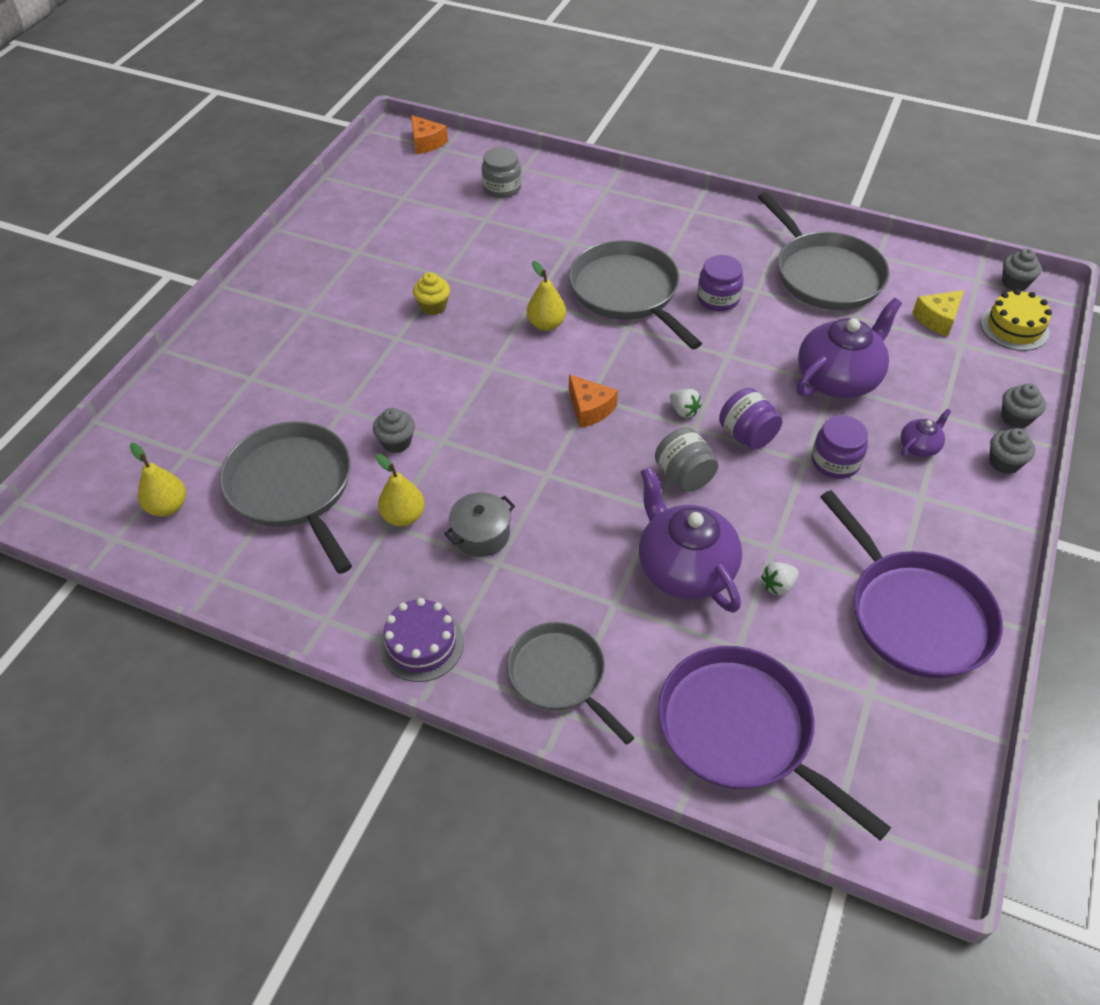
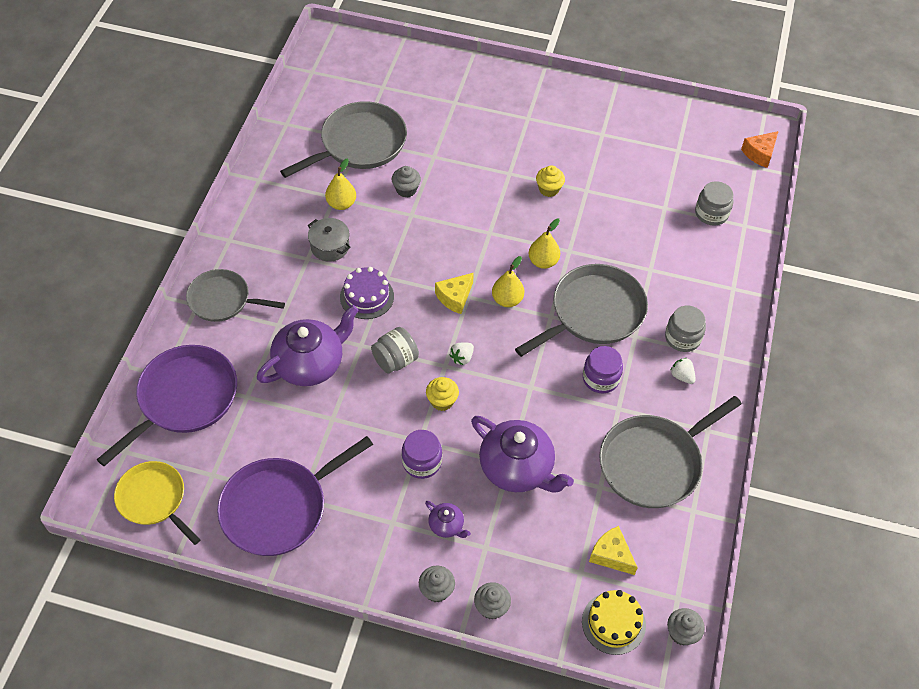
camera: 80 degrees right, 5 degrees up
(168, 507) = (338, 88): yellow pear -> yellow pear (507, 300)
(421, 644) = (243, 228): purple cake -> purple cake (367, 296)
(560, 675) = (222, 300): grey pan -> grey pan turned 120 degrees counterclockwise
(590, 409) = (455, 297): orange cheese -> yellow cheese
(667, 232) = (682, 338): none -> grey jar
(747, 435) = (442, 401): purple jar -> yellow cupcake
(778, 585) = (299, 421): white strawberry -> white strawberry (682, 376)
(917, 773) = (154, 499): none -> yellow pan

